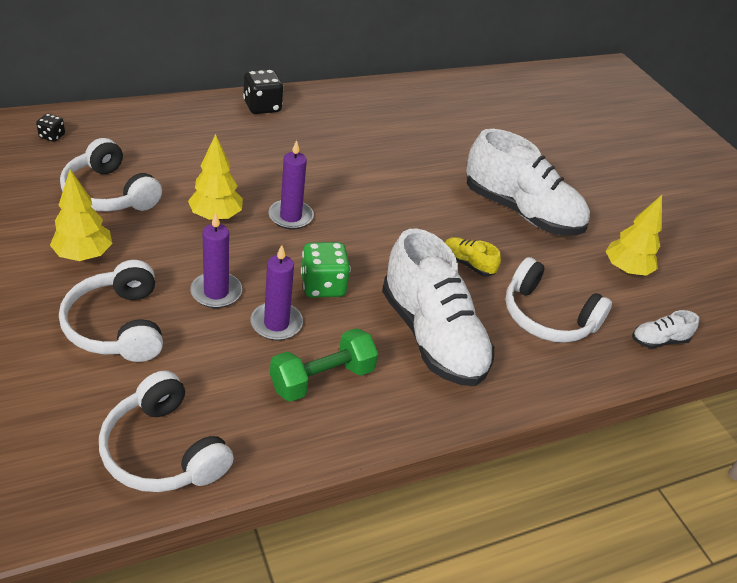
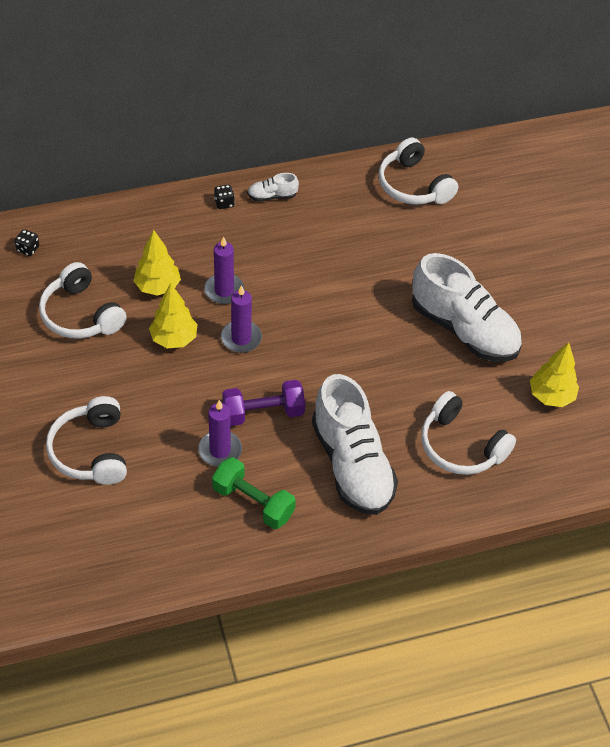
camera: 10 degrees right, 10 degrees up
(84, 255) = (61, 382): yellow tree -> yellow tree (157, 287)
(163, 450) = (127, 559): white headphones -> white headphones (413, 185)
(216, 292) = (171, 419): purple candle -> purple candle (224, 290)
(262, 107) = (224, 203): black dice -> black dice, size x0.54
(322, 378) = (253, 502): green dumbbell -> green dumbbell turned 60 degrees clockwise
(323, 286) = (263, 413): green dice -> purple dumbbell
(467, 264) = (398, 390): yellow shoe -> none
(659, 340) = (559, 471): white shoe -> white shoe (272, 196)

